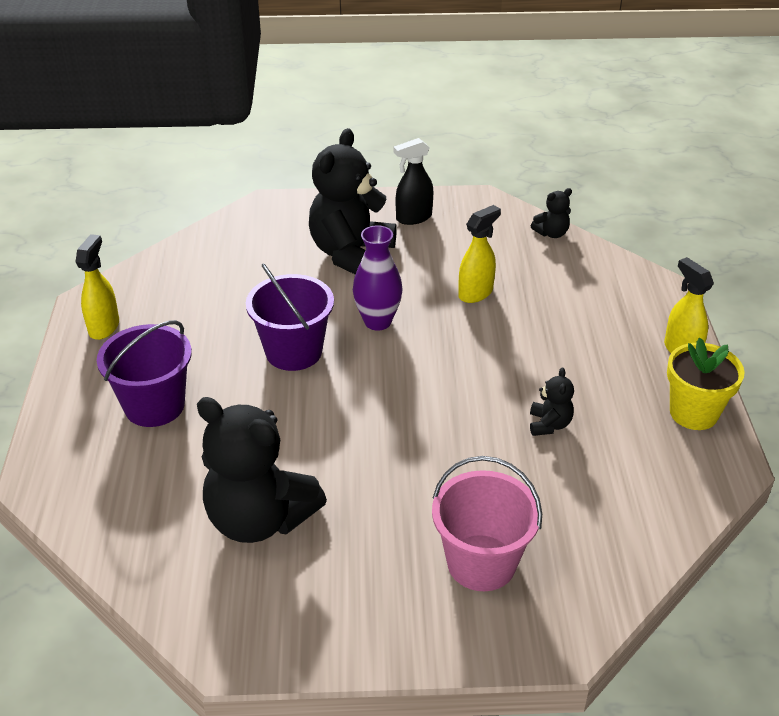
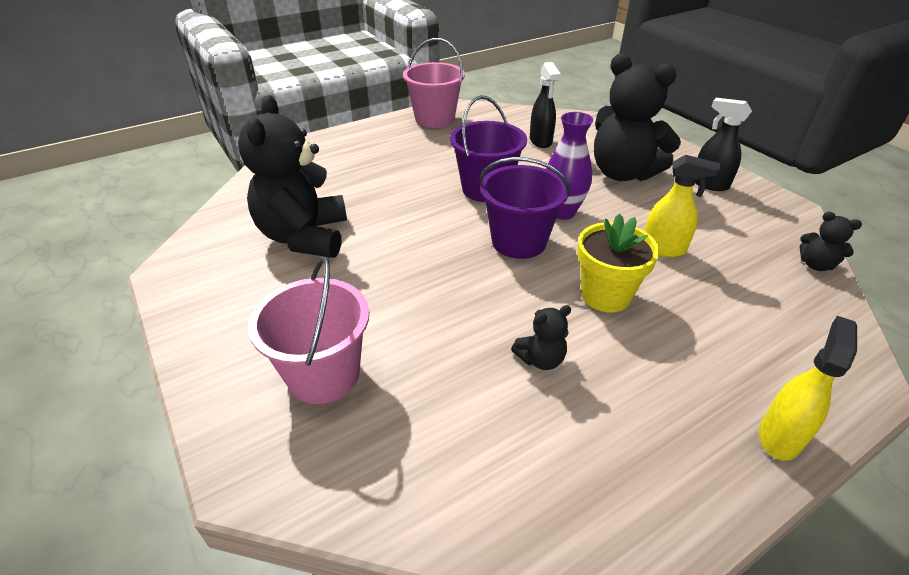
camera: 60 degrees right, 0 degrees up
(104, 327) = (435, 119): yellow spray bottle -> pink bucket
(154, 405) = (381, 159): purple bucket -> purple bucket (519, 241)
(242, 274) = (540, 141): none -> black spray bottle
(351, 254) = (622, 173): black teddy bear -> black teddy bear turned 135 degrees counterclockwise
(693, 413) = (684, 487): yellow flower pot -> yellow flower pot (605, 295)

